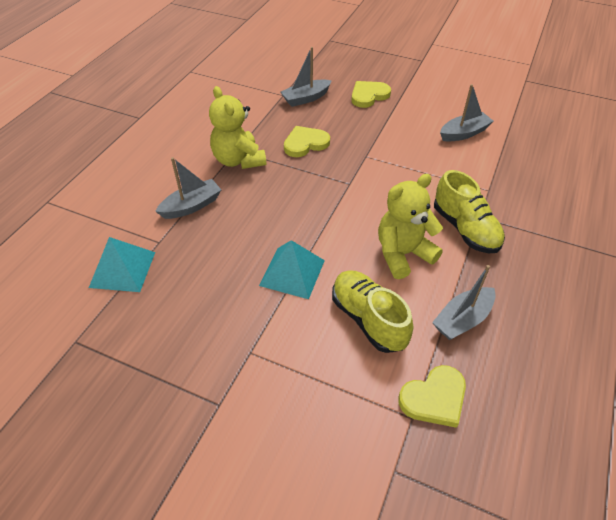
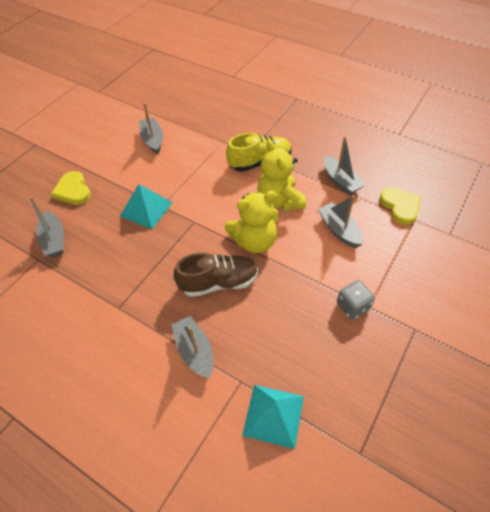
camera: 80 degrees left, 5 degrees up
(238, 160) = (135, 306): yellow teddy bear -> yellow teddy bear (254, 241)
(249, 335) = (352, 306): none -> grey dice
(271, 213) = (219, 282): none -> brown shoe
(292, 272) = (291, 272): turquoise pyramid -> turquoise pyramid (146, 209)
(305, 143) = (128, 247): yellow heart -> none
(368, 319) = (339, 230): yellow shoe -> grey boat

